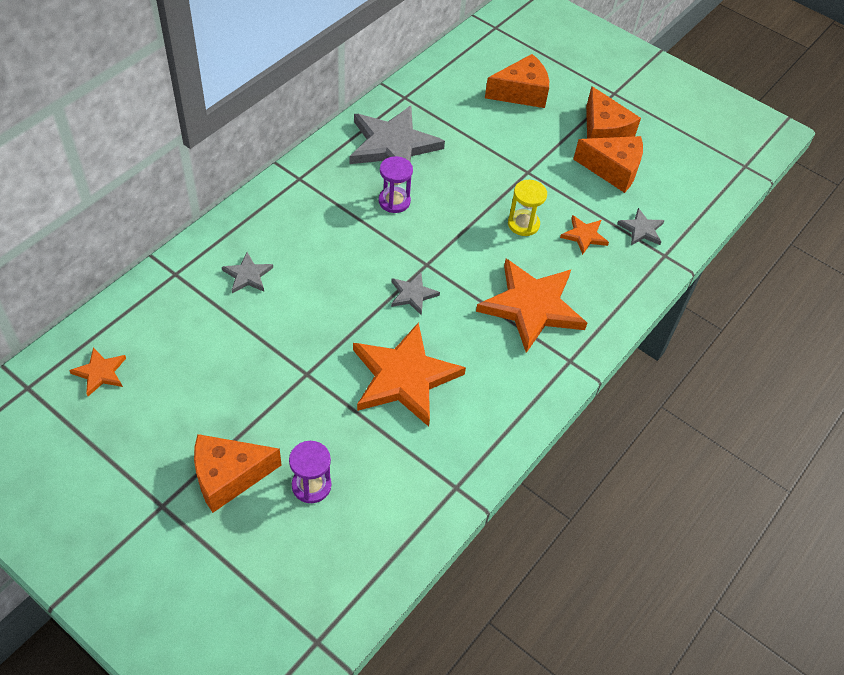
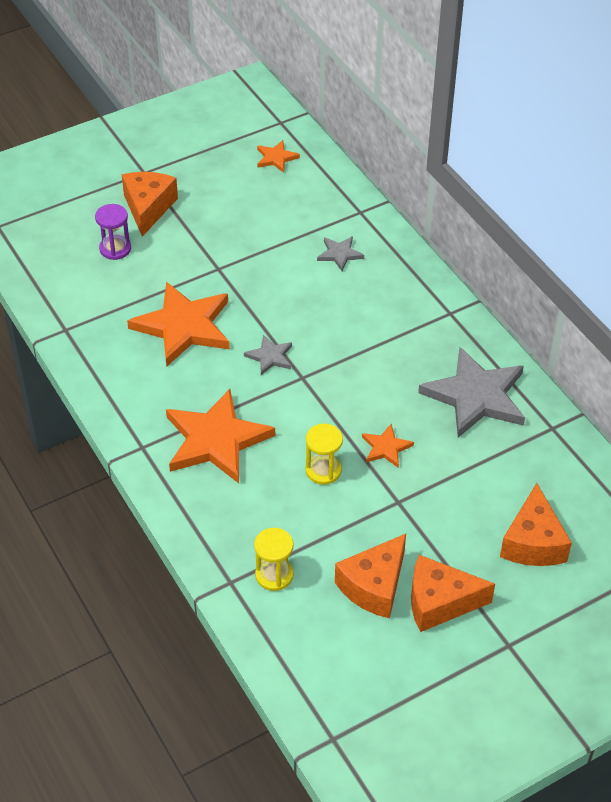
camera: 115 degrees right, 5 degrees down
(394, 201) = (393, 375): purple hourglass -> none
(584, 236) = (286, 518): orange star -> orange star (386, 448)
(641, 229) = (274, 575): grey star -> yellow hourglass

